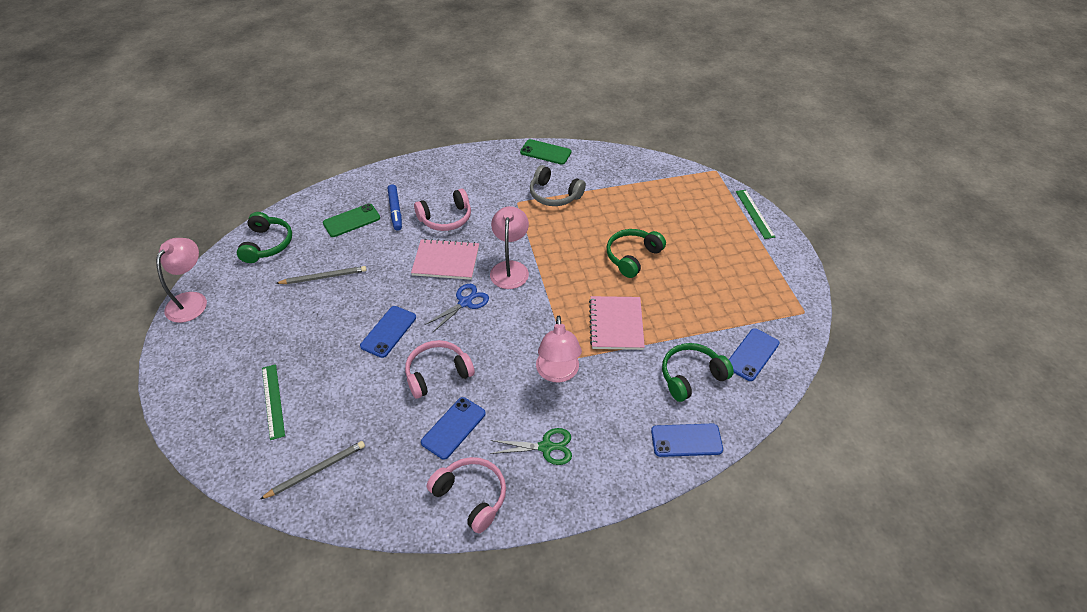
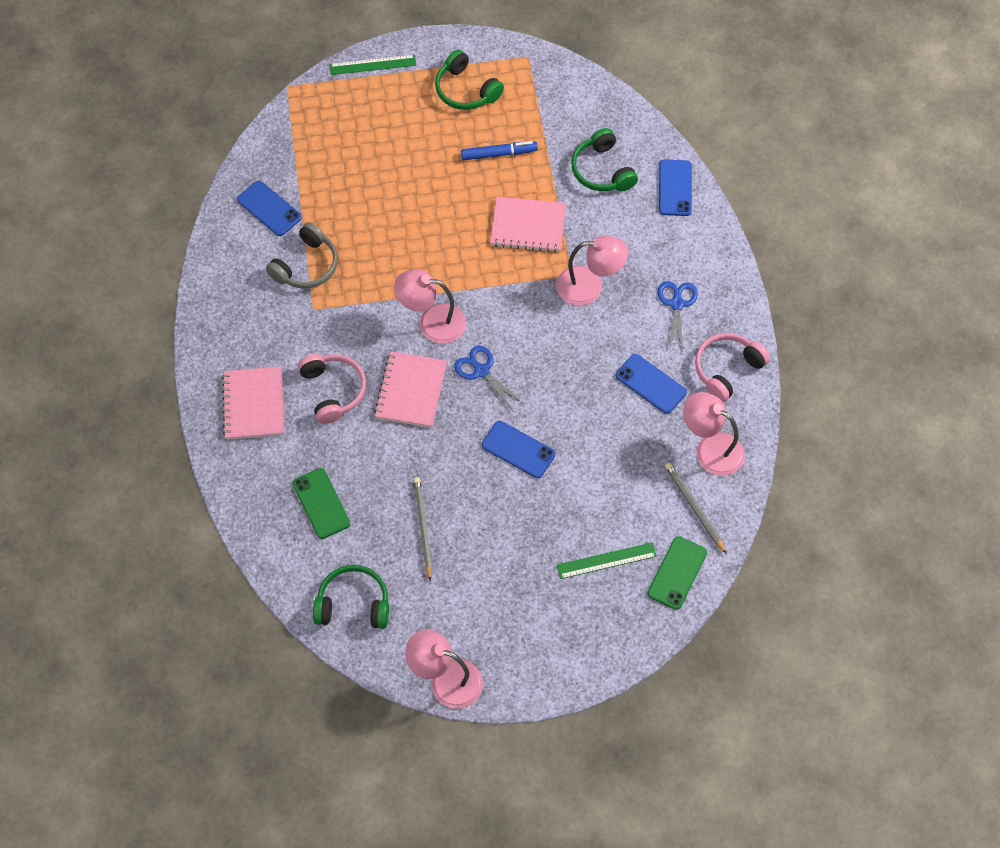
camera: 85 degrees left, 15 degrees up
(380, 483) = (710, 449): none -> pink lamp
(395, 211) = (309, 451): blue marker -> blue marker (499, 154)
(435, 180) = (254, 404): none -> pink notebook
(437, 374) = (582, 399): pink headphones -> none
(545, 152) = (216, 268): green phone -> green phone (677, 573)
(546, 447) = (677, 304): green scissors -> blue scissors
(632, 257) = (428, 196): green headphones -> green headphones (466, 90)
(752, 354) = (579, 114): blue phone -> blue phone (269, 209)

